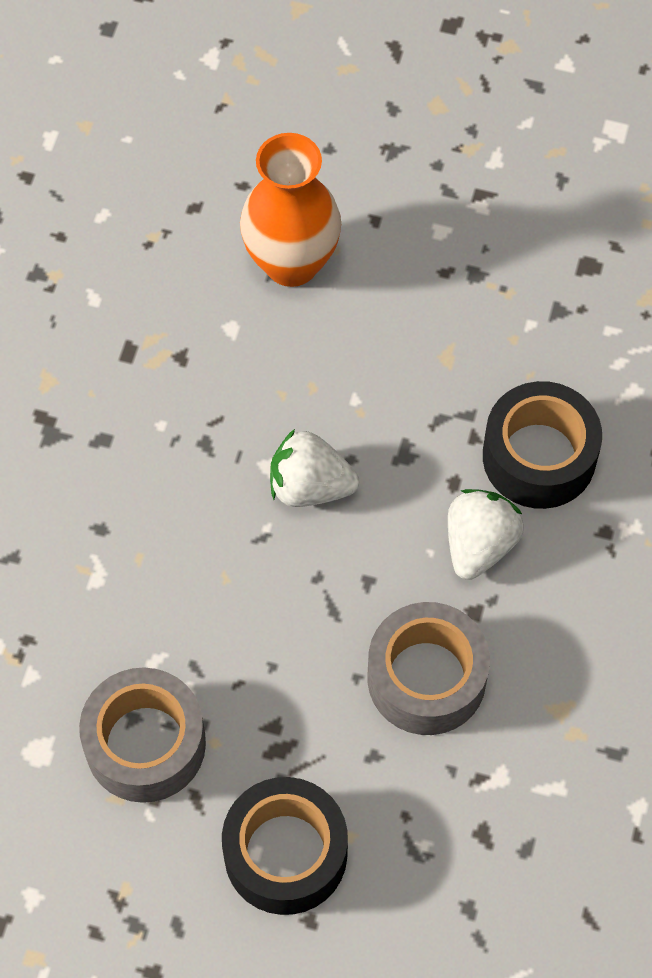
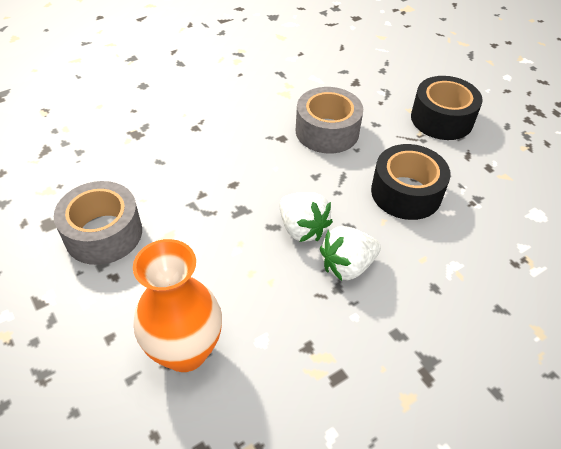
camera: 140 degrees left, 15 degrees down
(145, 744) = (478, 185): grey tape -> grey tape (103, 233)
(479, 544) = (251, 156): white strawberry -> white strawberry (347, 266)
(539, 456) = (184, 168): black tape -> black tape (406, 193)

